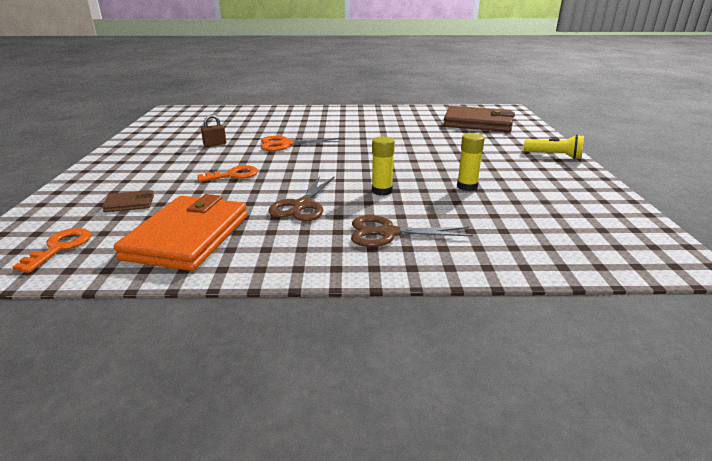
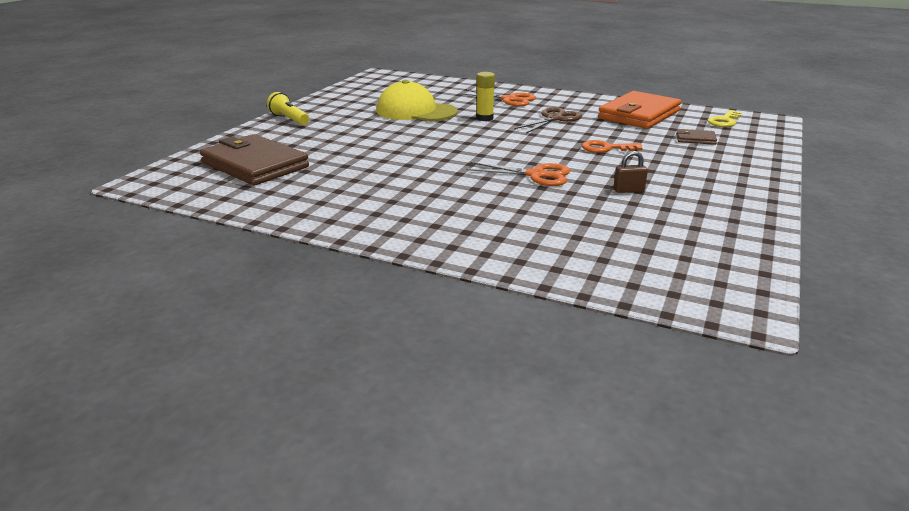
camera: 155 degrees left, 0 degrees up
(60, 247) = (724, 121): orange key -> yellow key
(387, 233) = (509, 100): brown scissors -> orange scissors
(467, 187) = (416, 111): yellow glue stick -> yellow cap

